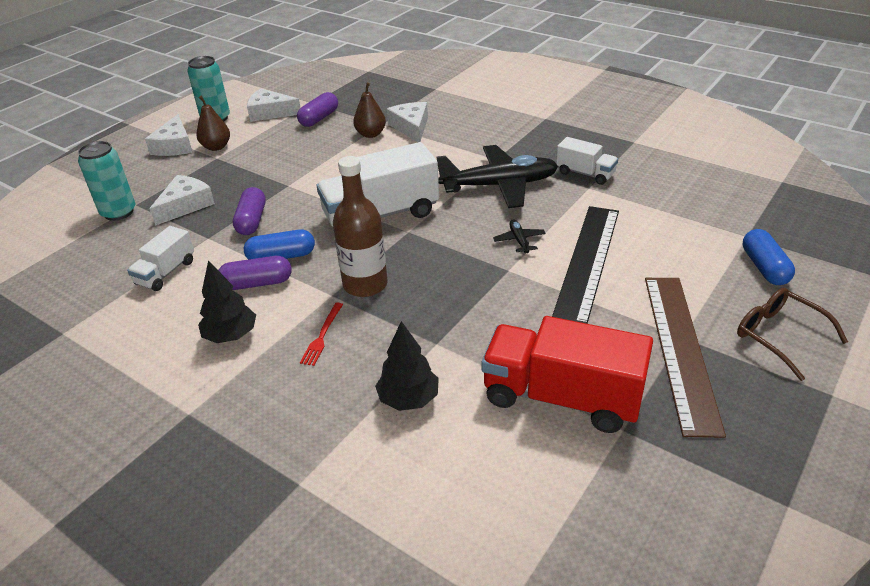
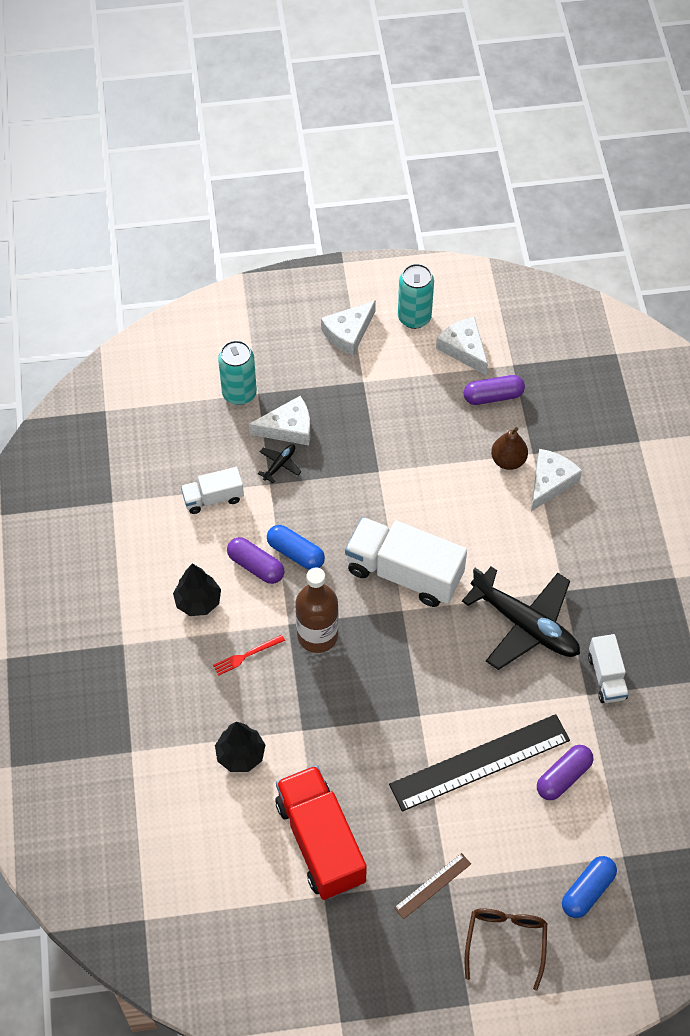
camera: 45 degrees right, 20 degrees up
(216, 147) = (376, 365): brown pear -> none
(252, 221) = (314, 492): purple capsule -> purple capsule (563, 777)
(519, 240) = (463, 696): black plane -> black plane (280, 464)
(680, 349) = (432, 885): brown ruler -> brown ruler, size x0.46

